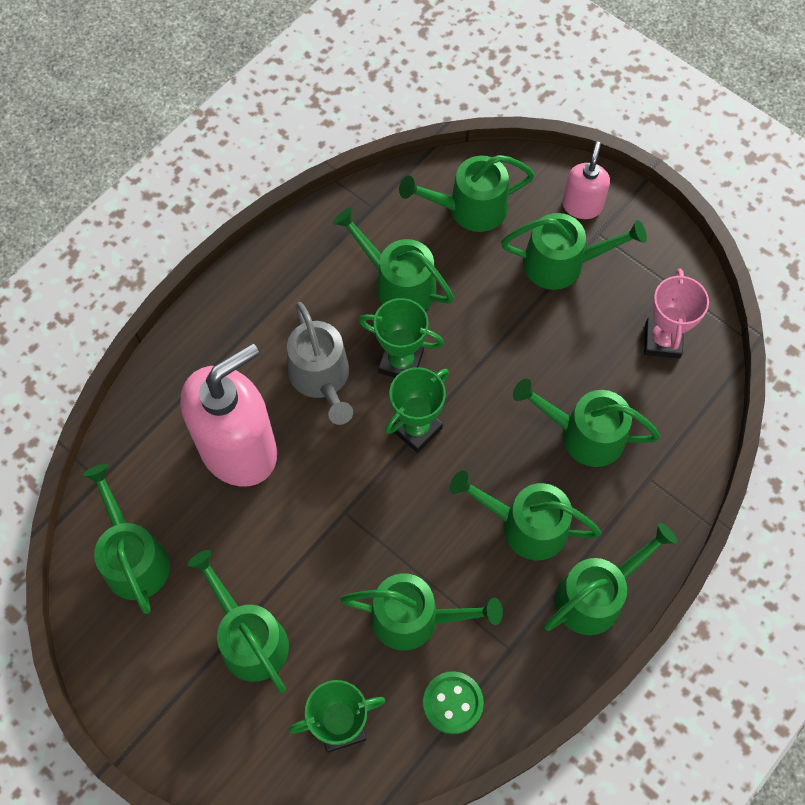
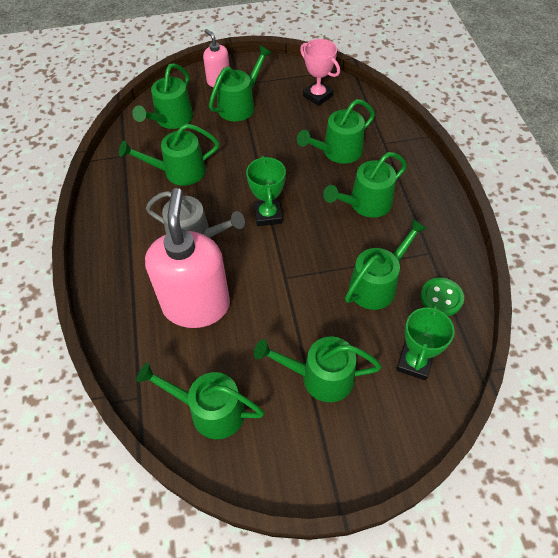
camera: 50 degrees left, 10 degrees down
(401, 362) = (223, 198): green trophy -> none
(596, 595) = (428, 199): green watering can -> none

